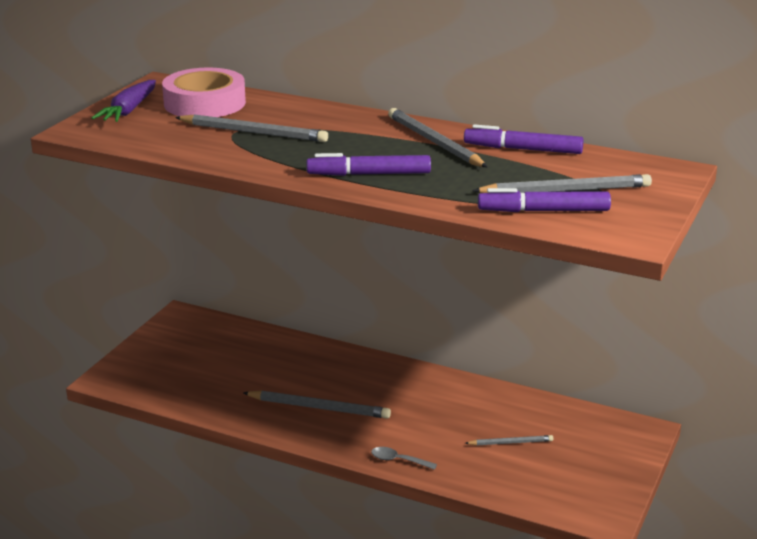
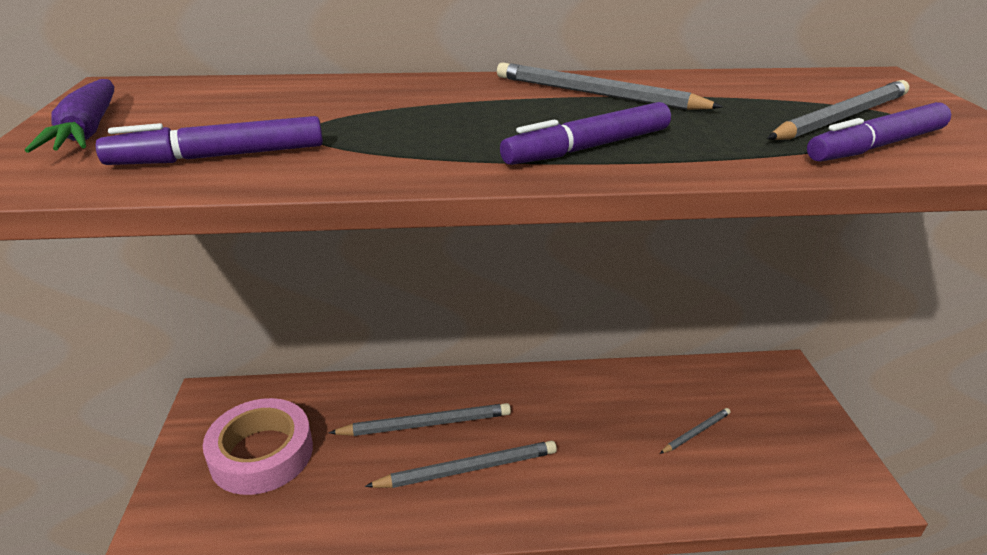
camera: 30 degrees left, 5 degrees up
(205, 103) = (214, 101): pink tape -> pink tape (262, 454)
(254, 132) = (338, 125): grey pencil -> grey pencil (426, 424)
(398, 460) = (615, 509): grey spoon -> none
(523, 149) = (704, 84): purple marker -> purple marker (219, 157)

